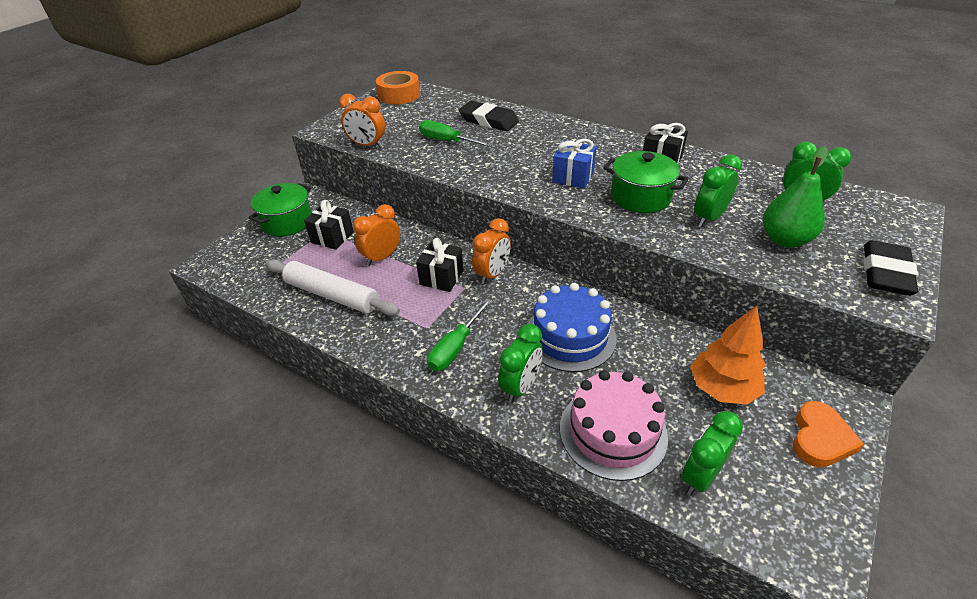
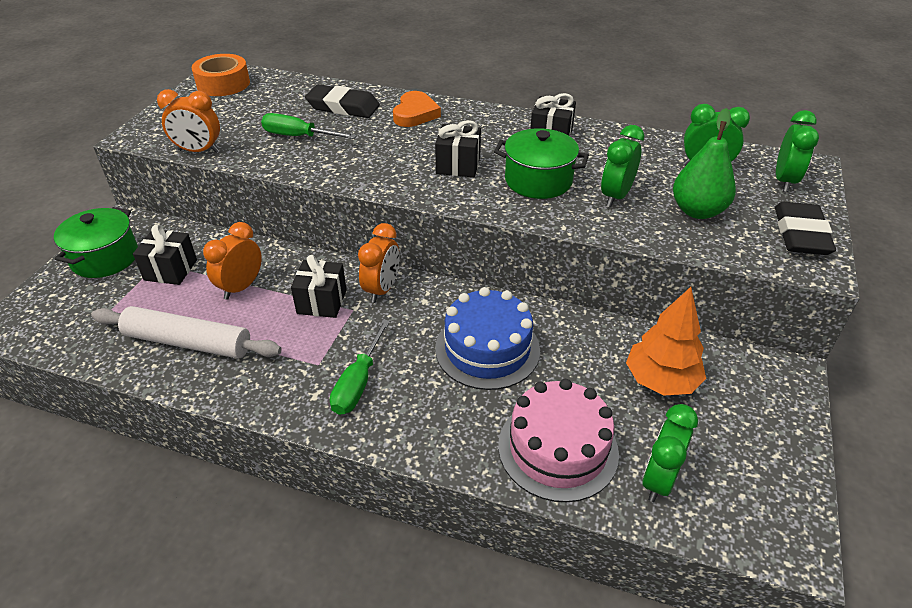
camera: 15 degrees left, 0 degrees up
(520, 386) = (445, 416): green clock -> green clock (784, 181)
(573, 177) = (458, 165): blue gift -> black gift
(820, 438) = (767, 416): orange heart -> orange heart (415, 114)

